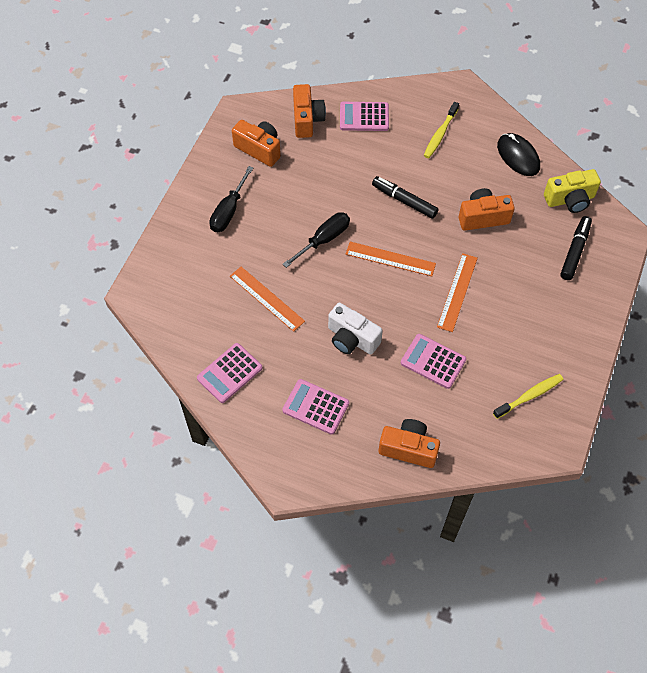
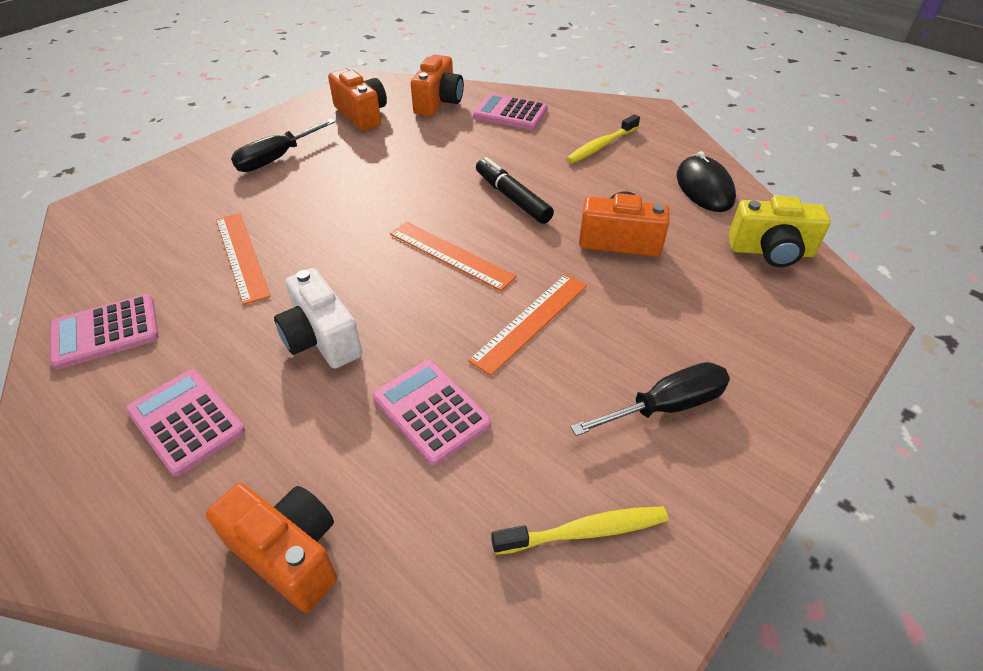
camera: 20 degrees right, 15 degrees down
(324, 239) = (373, 212): black screwdriver -> black screwdriver (666, 406)
(575, 251) = (759, 318): black marker -> none

